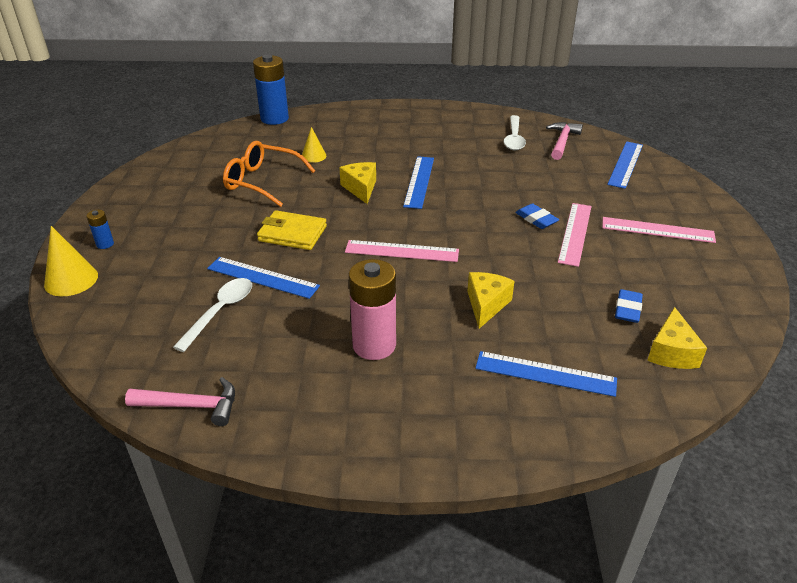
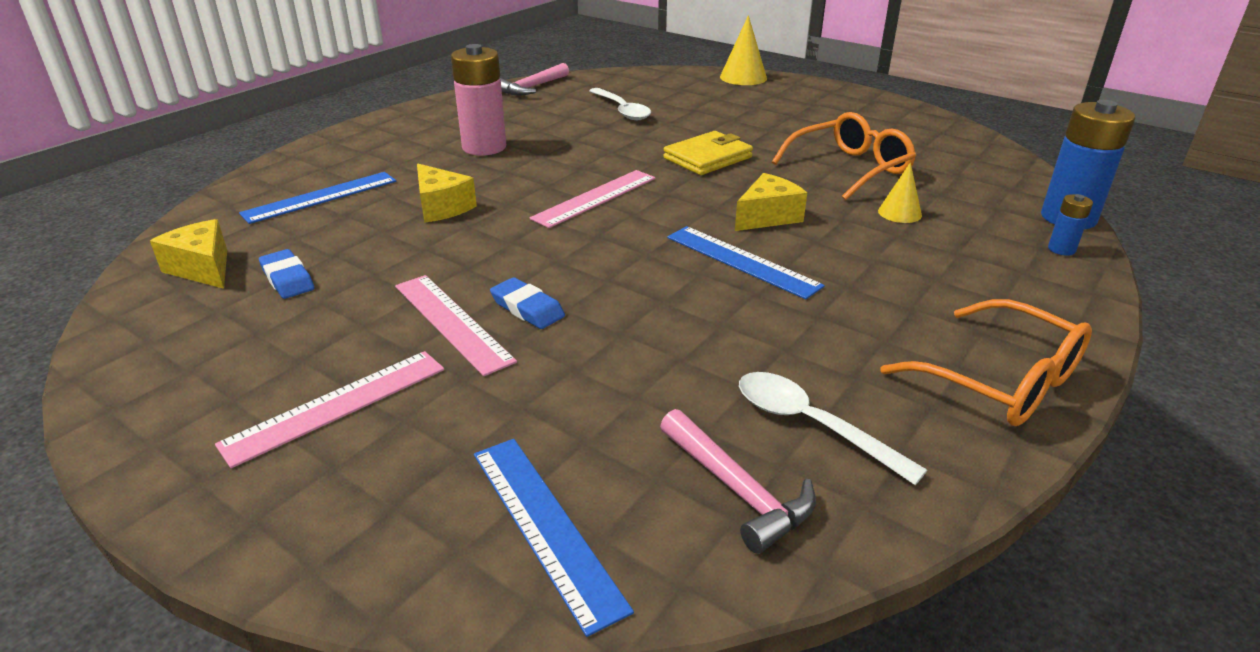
camera: 125 degrees right, 5 degrees down
(105, 244) = (788, 92): blue battery -> blue battery (1061, 249)
(262, 277) = (647, 131): blue ruler -> none
(361, 188) = (767, 217): yellow cheese -> yellow cheese turned 60 degrees counterclockwise
(441, 115) = (1001, 381): none -> orange glasses
(536, 219) = (527, 308): blue eraser -> blue eraser turned 45 degrees clockwise

